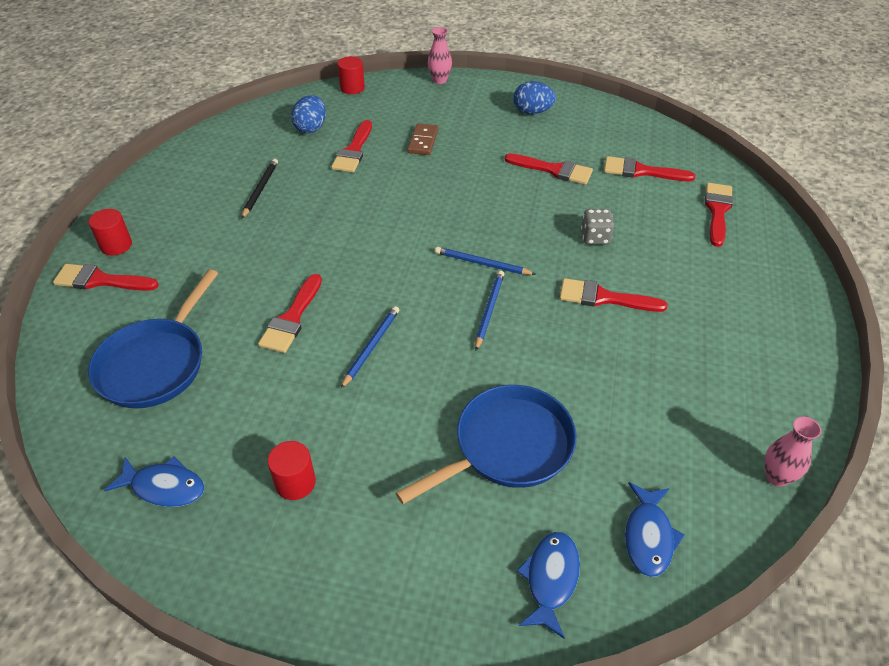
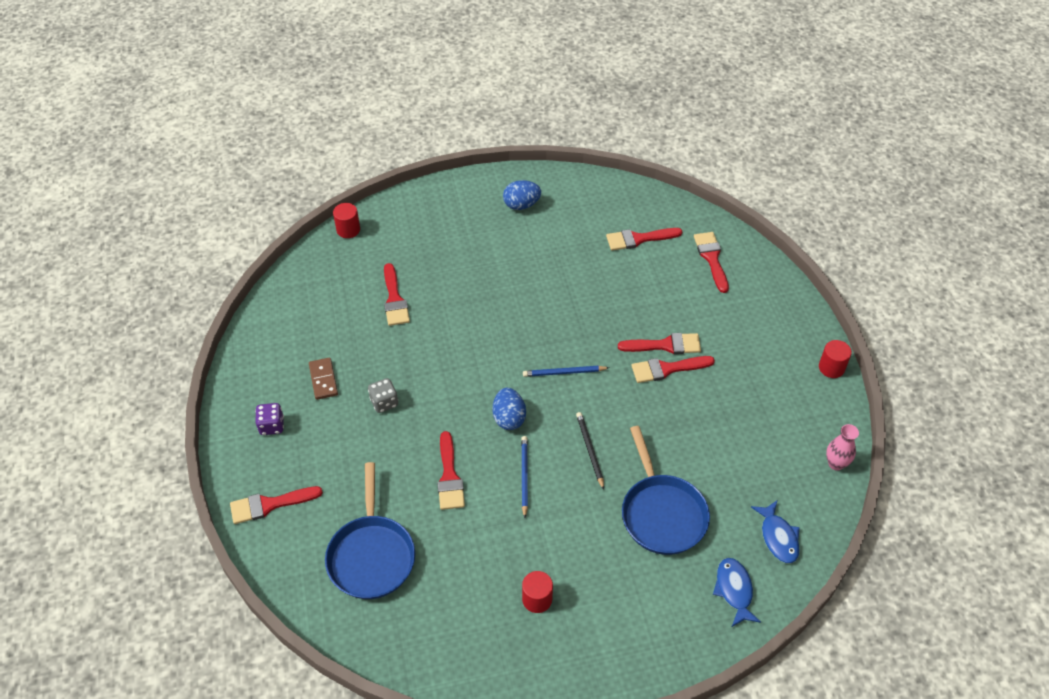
camera: 25 degrees left, 5 degrees up
(116, 245) = (257, 468): red cylinder -> red cylinder (831, 367)
(159, 215) = (272, 426): none -> purple dice
(164, 487) = (449, 641): blue fish -> none
(260, 189) = (341, 368): black pencil -> black pencil (590, 450)
(311, 128) = (341, 288): blue egg -> blue egg (509, 418)
(423, 141) = (448, 268): brown domino -> brown domino (323, 380)
(439, 80) = (421, 195): pink vase -> none
(489, 310) = (591, 412): blue pencil -> none
(507, 447) = (662, 513): blue pan -> blue pan turned 135 degrees clockwise
(553, 170) = (570, 262): red brush -> red brush (665, 345)
(595, 237) = (635, 317): grey dice -> grey dice (384, 402)

